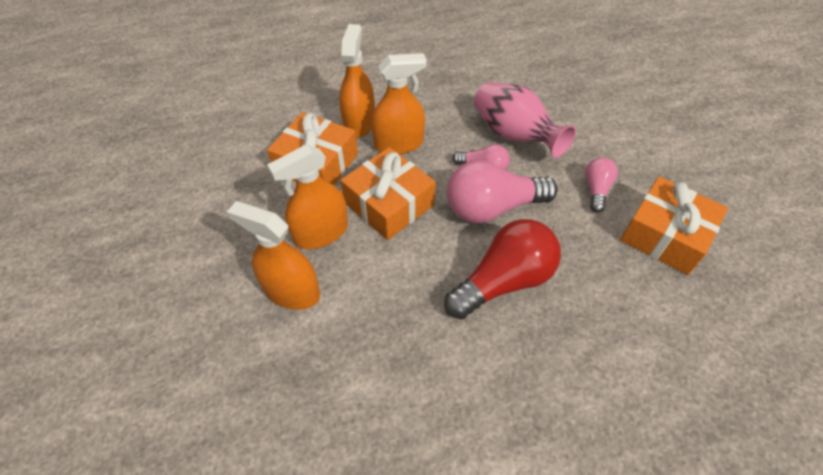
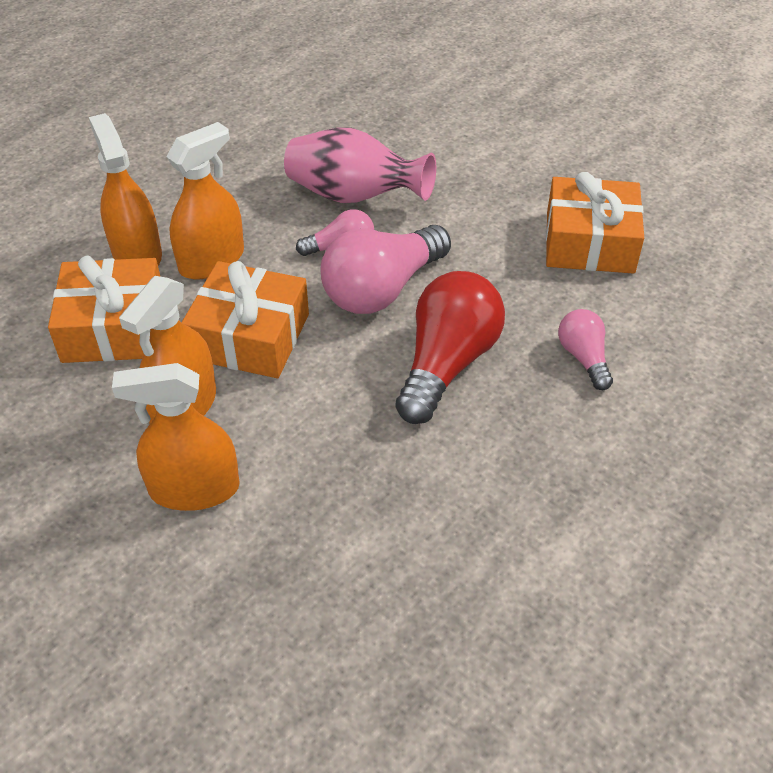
camera: 30 degrees left, 5 degrees down
(596, 190) = (488, 223): pink light bulb -> pink light bulb (583, 358)

